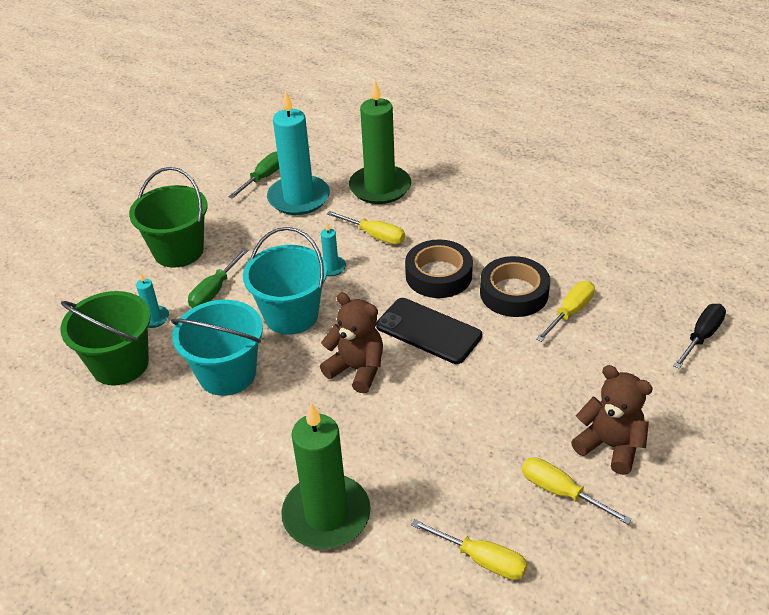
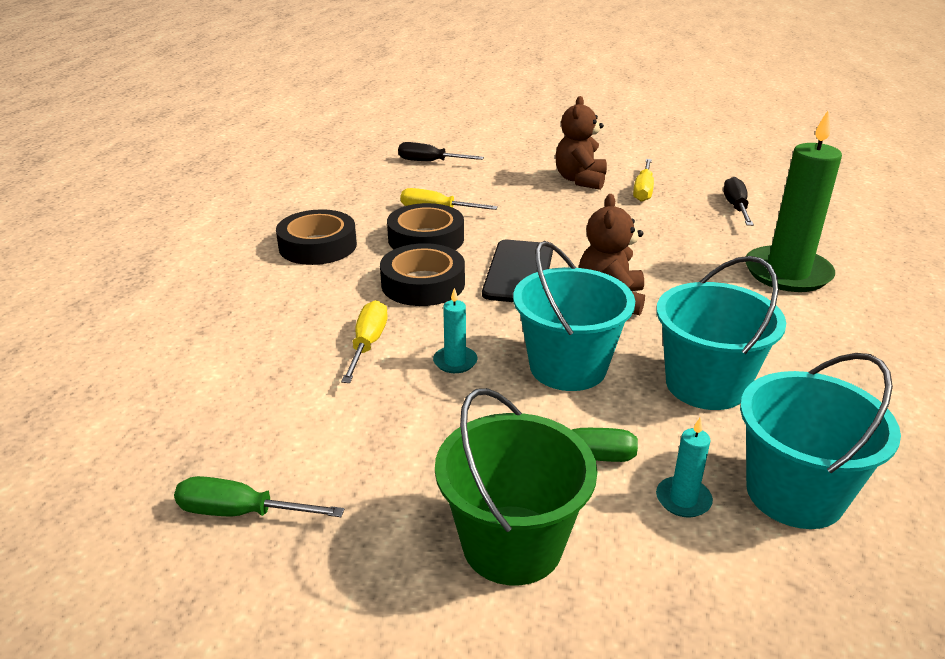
camera: 115 degrees left, 10 degrees down
(120, 364) = (794, 493): green bucket -> turquoise bucket
(299, 198) = (298, 444): turquoise candle -> none
(380, 187) = (245, 368): green candle -> none
(482, 560) = (736, 207): yellow screwdriver -> black screwdriver
(528, 233) = (318, 246): none -> black tape

